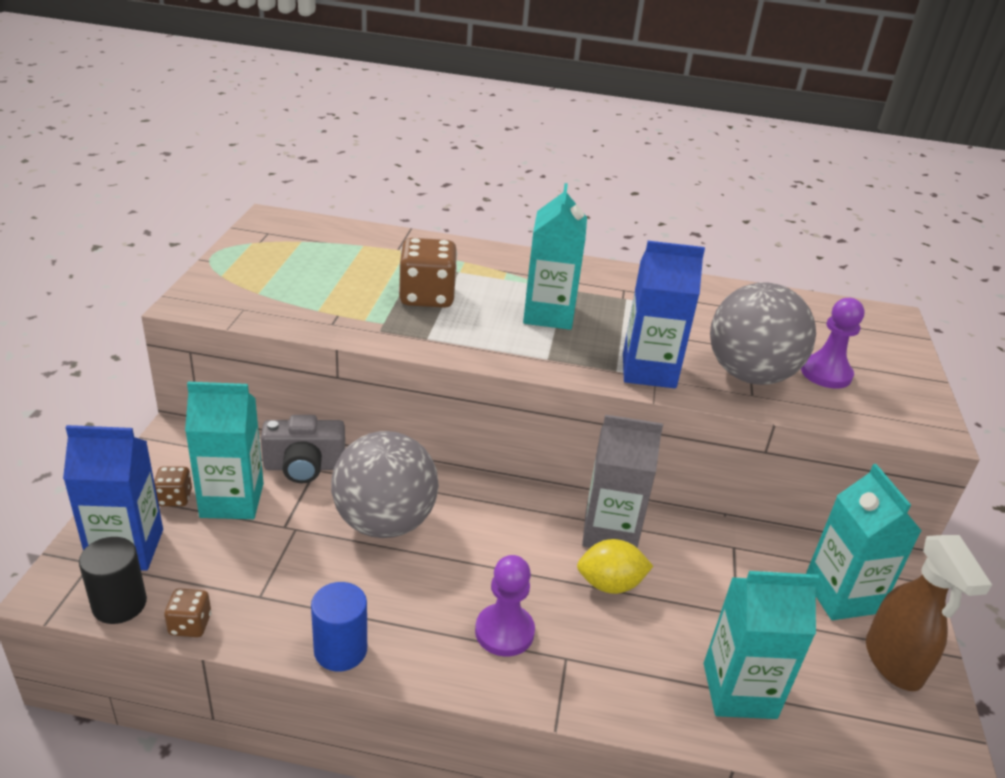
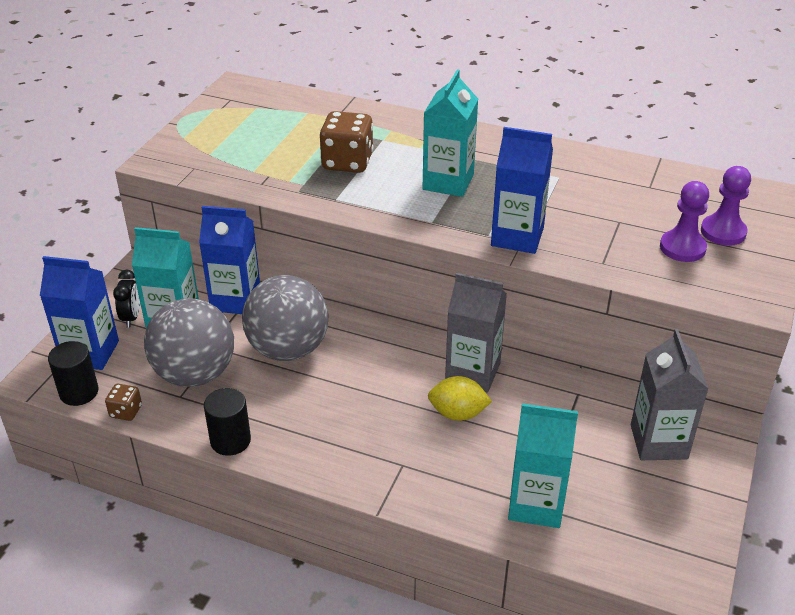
camera: 15 degrees right, 5 degrees up
(174, 498) = (131, 317): brown dice -> black clock
(304, 466) = (235, 300): grey camera -> blue carton
(340, 650) = (230, 440): blue cylinder -> black cylinder
(504, 632) = (359, 440): purple pawn -> purple pawn (723, 232)
(749, 375) = (608, 245): grey ball -> grey ball (195, 374)
(841, 595) = (658, 442): turquoise carton -> grey carton
(893, 663) = (681, 499): brown spray bottle -> none

